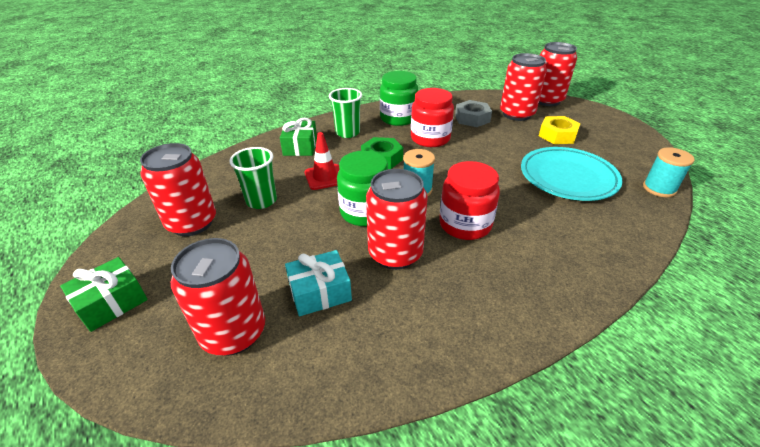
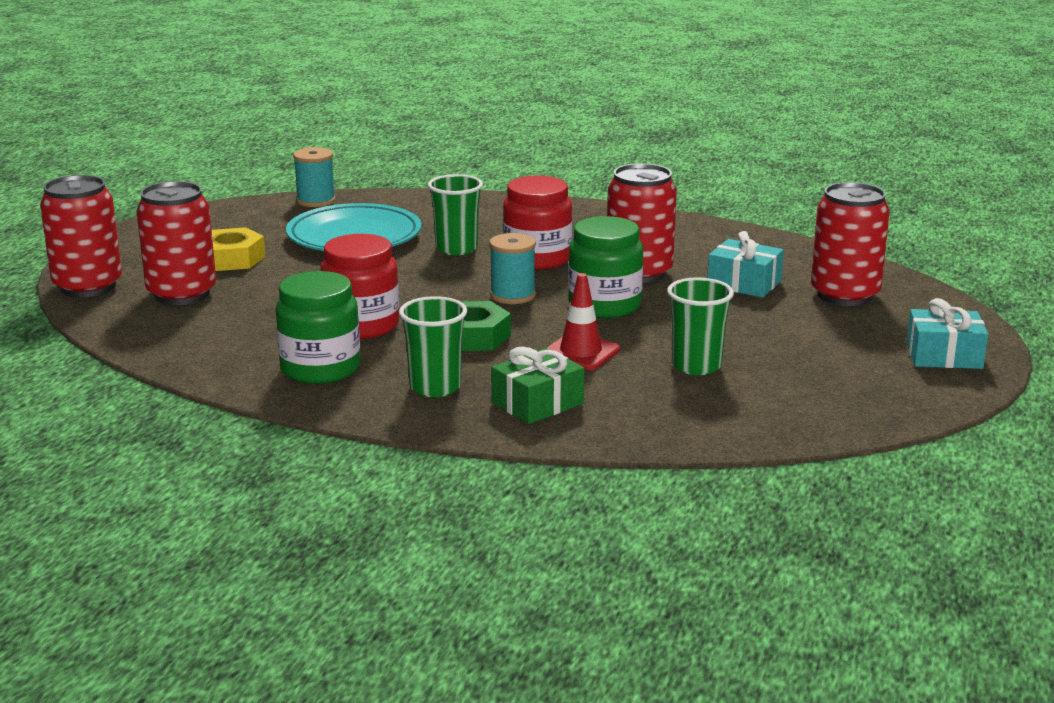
camera: 130 degrees left, 15 degrees down
(111, 303) = (944, 356): green gift -> turquoise gift
(192, 223) = (806, 382): red can -> none
(472, 118) = (242, 318): grey nut -> none
(514, 203) = (456, 248): none -> green cup

